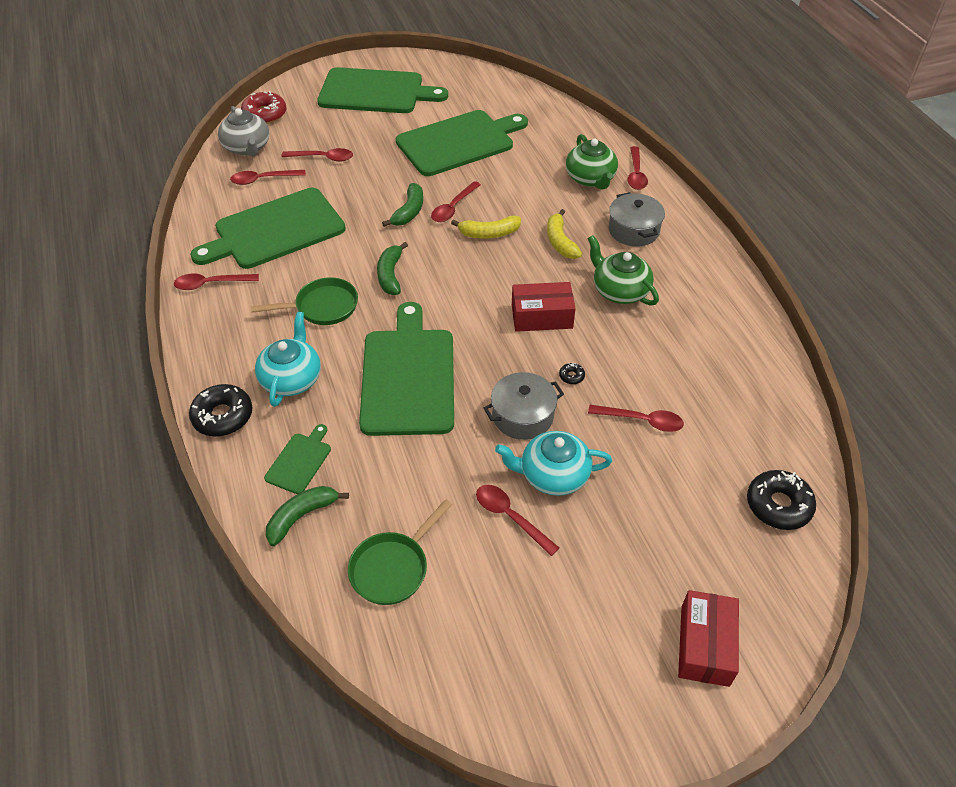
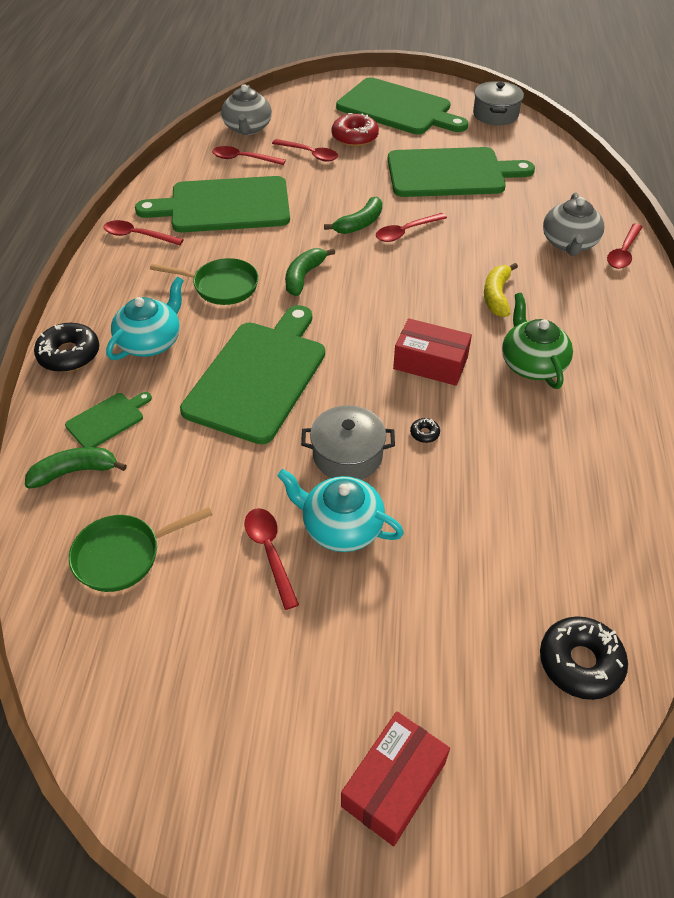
camera: 25 degrees right, 0 degrees up
(265, 114) = (282, 104): red donut -> red donut (355, 137)
(489, 233) = (427, 266): yellow banana -> none
(590, 178) = (569, 243): green teapot -> grey teapot
(633, 230) = (586, 308): grey pot -> grey pot (495, 114)
(642, 421) = (473, 507): red spoon -> none

